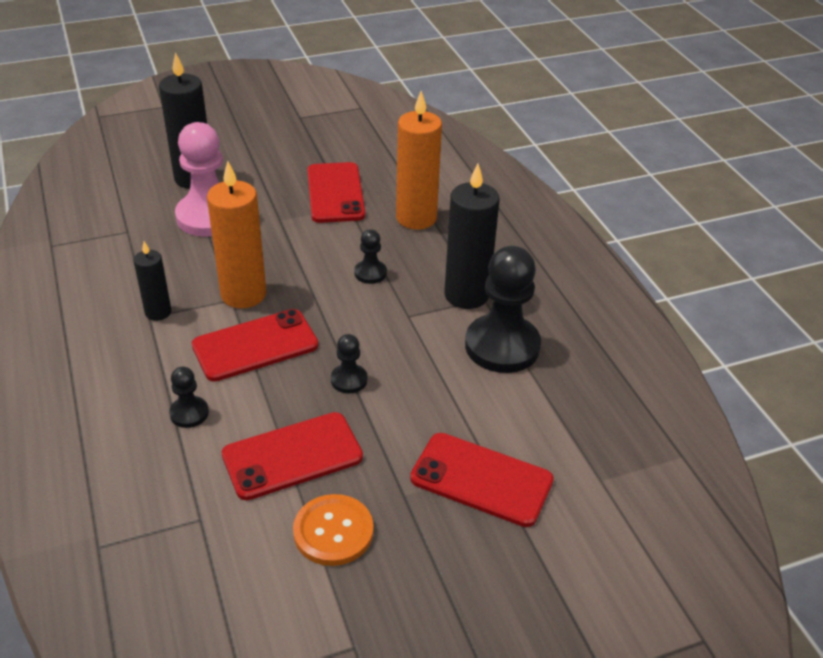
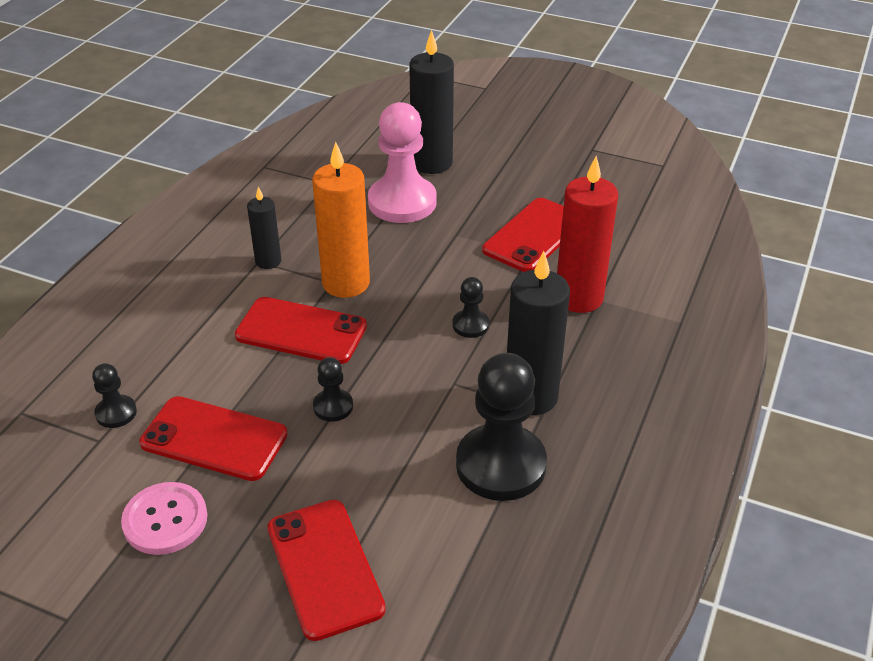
camera: 45 degrees right, 0 degrees up
(189, 413) = (190, 355): black pawn -> black pawn (116, 413)
(333, 531) = (165, 520): orange button -> pink button
(416, 218) = (579, 298): orange candle -> red candle

